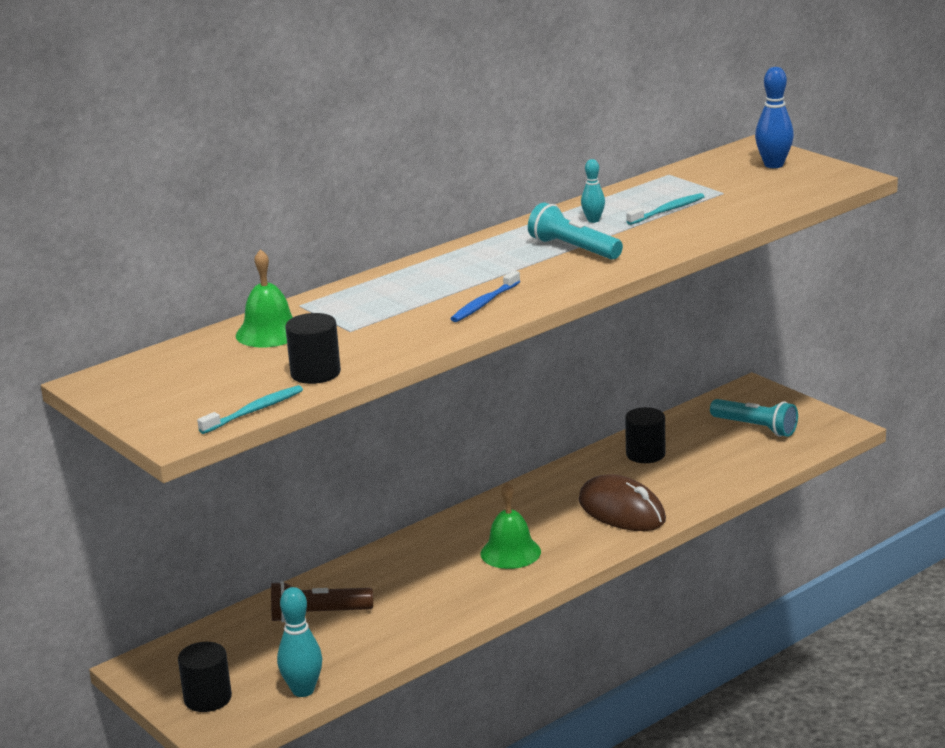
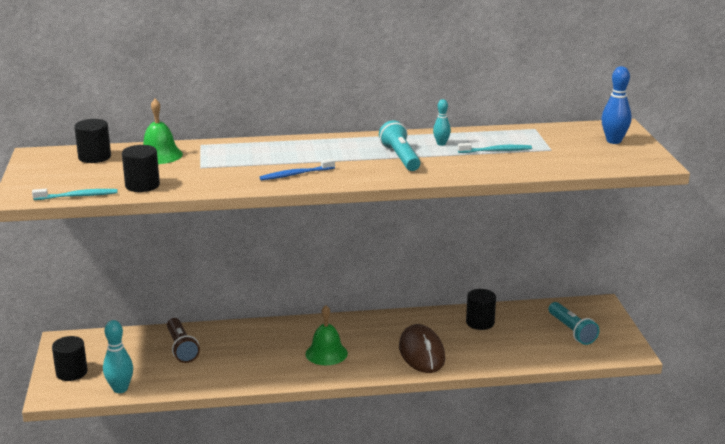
camera: 30 degrees right, 0 degrees up
(184, 361) = (94, 157): none -> black cylinder
(318, 615) = (181, 348): brown flashlight -> brown flashlight turned 135 degrees counterclockwise

